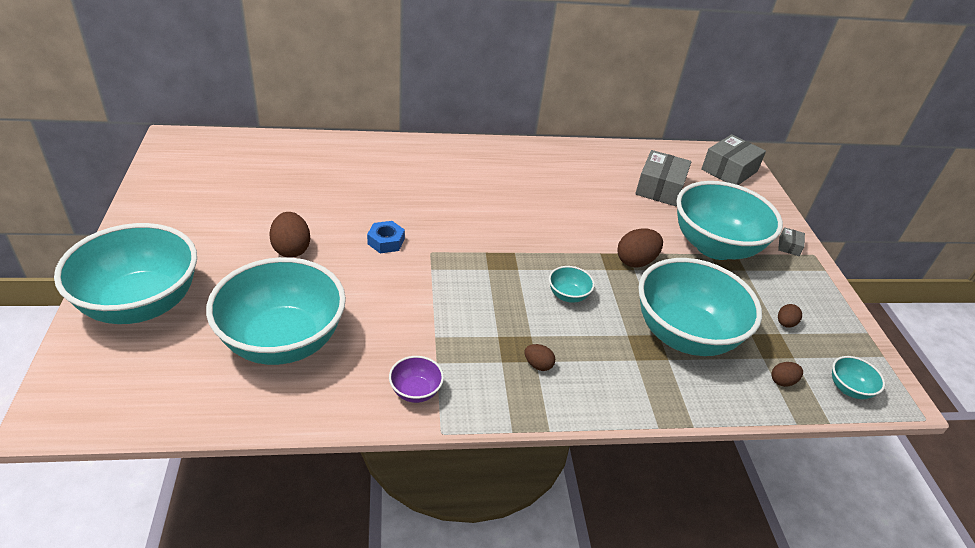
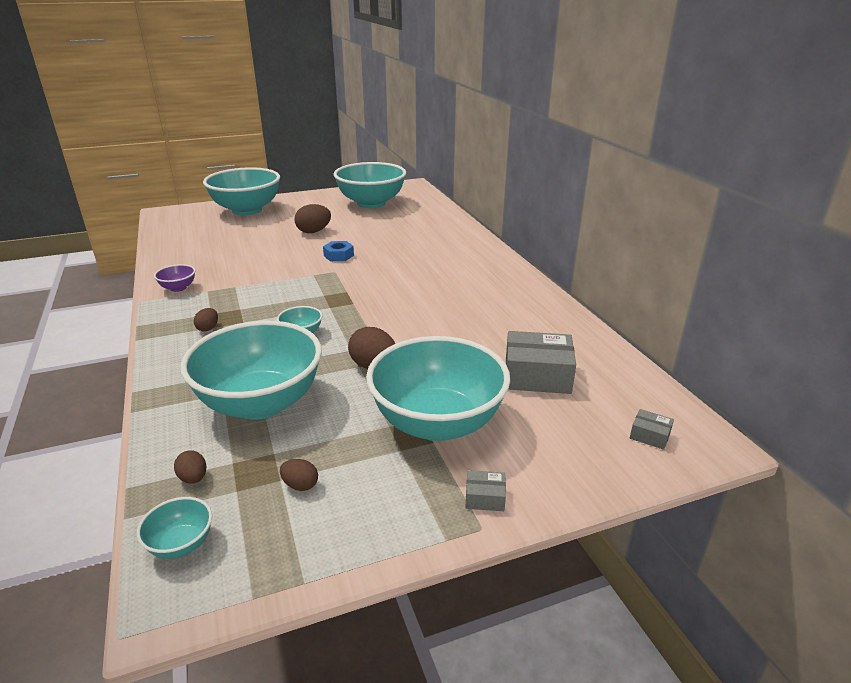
camera: 80 degrees right, 10 degrees down
(283, 341) = (222, 245): turquoise bowl -> turquoise bowl (371, 203)
(729, 170) = (649, 435): grey box -> grey box, size x0.46

